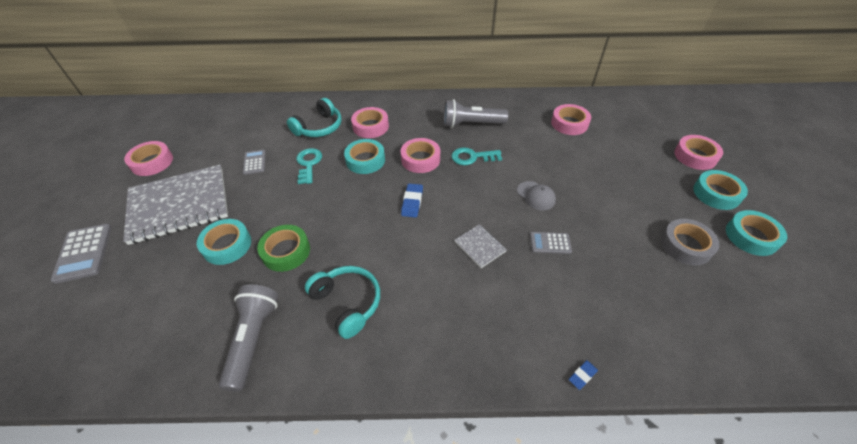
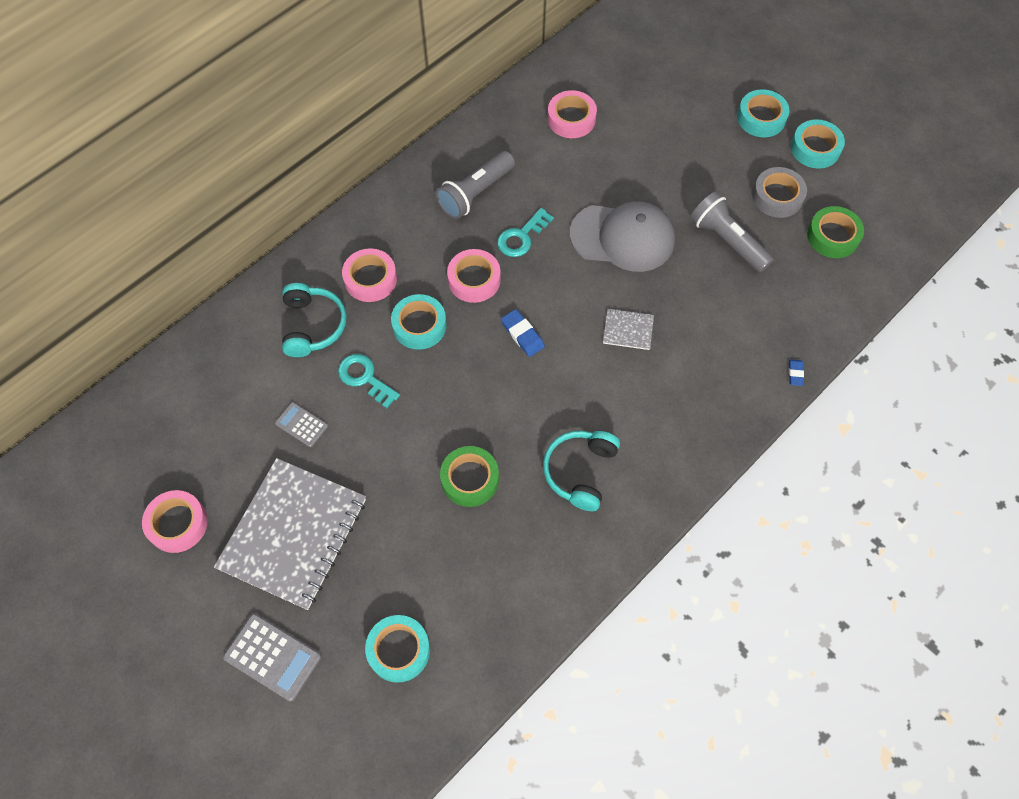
camera: 45 degrees left, 15 degrees up
(227, 245) = (406, 523): turquoise tape -> turquoise tape (398, 650)
(253, 339) = (543, 565): grey flashlight -> grey flashlight (727, 241)
(347, 303) = (580, 471): turquoise headphones -> turquoise headphones turned 75 degrees counterclockwise
(536, 196) = (623, 237): grey cap -> grey cap, size x2.10
(550, 243) = (678, 279): grey calculator -> none
(695, 156) = (714, 81): pink tape -> none
(716, 302) = (833, 236): none -> green tape

